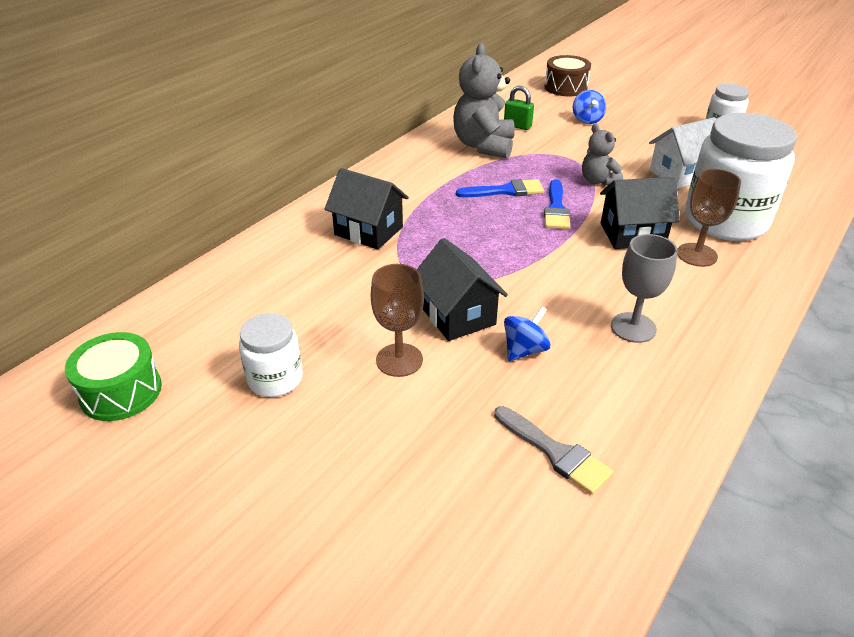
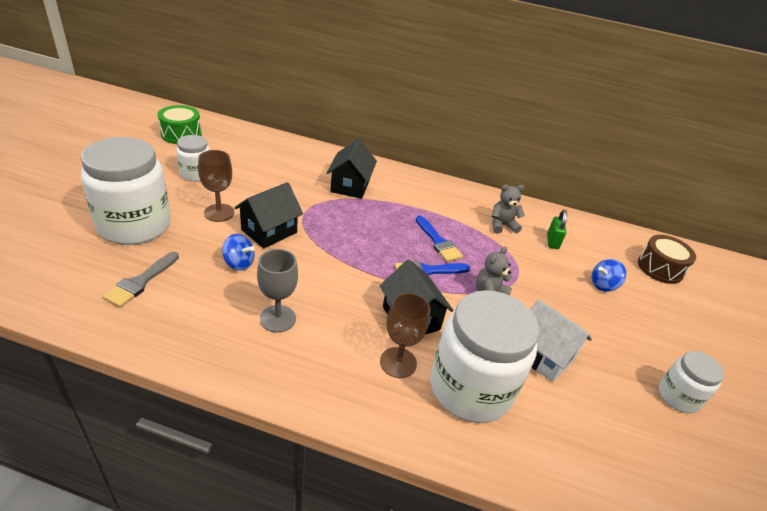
camera: 65 degrees right, 0 degrees up
(409, 460) = (134, 225): none -> white jar
(483, 146) = (502, 225): grey teddy bear -> grey teddy bear, size x0.56

